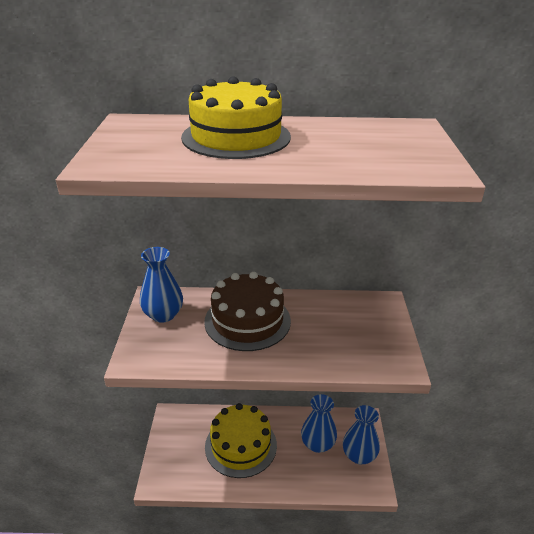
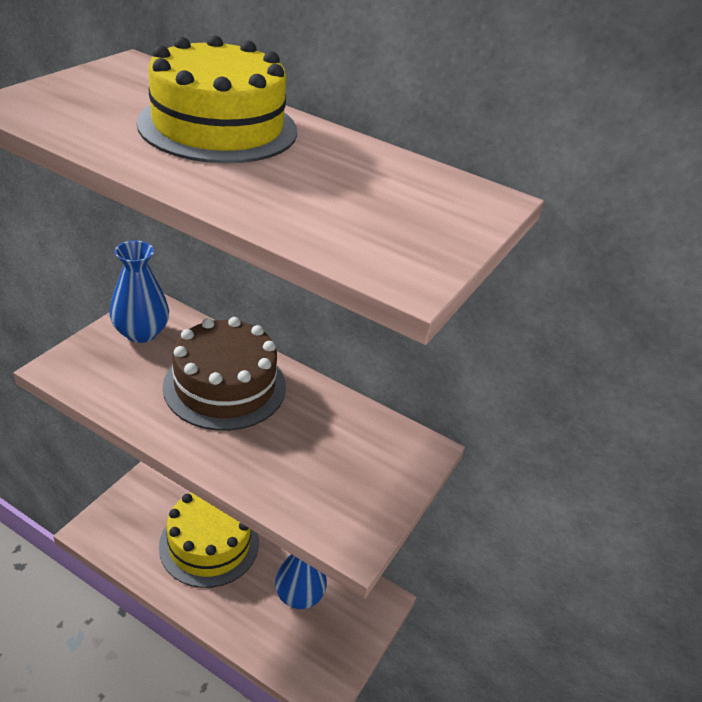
camera: 25 degrees right, 5 degrees up
(359, 455) = (338, 640): blue vase -> none

